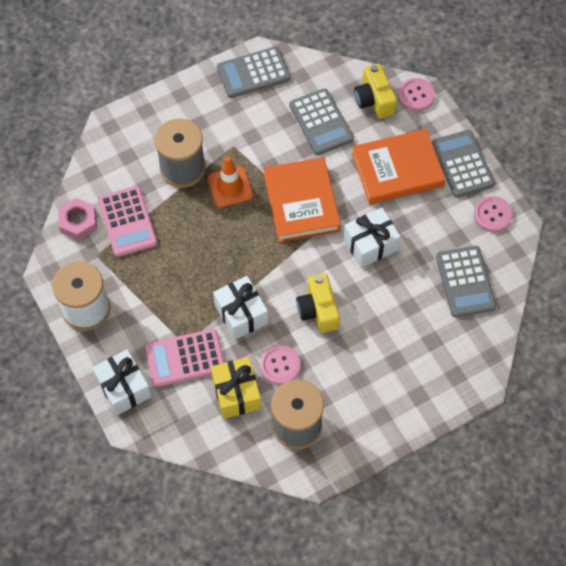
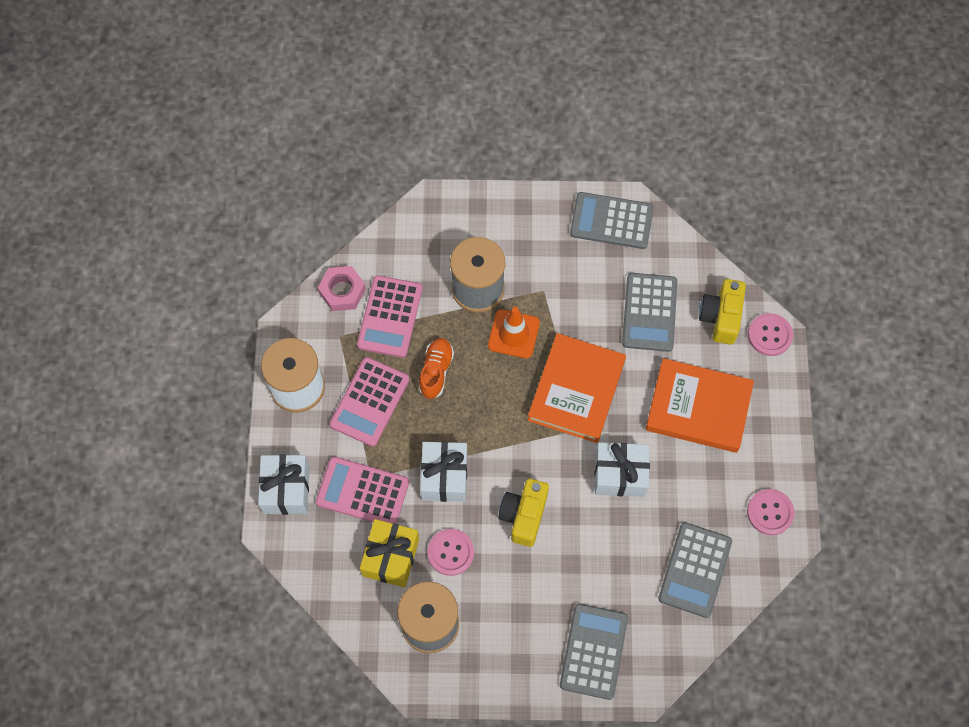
camera: 30 degrees right, 5 degrees up
(150, 290) = (369, 402): none -> pink calculator
(187, 242) = (436, 371): none -> orange shoe
(462, 164) = (772, 438): grey calculator -> grey calculator (593, 651)

